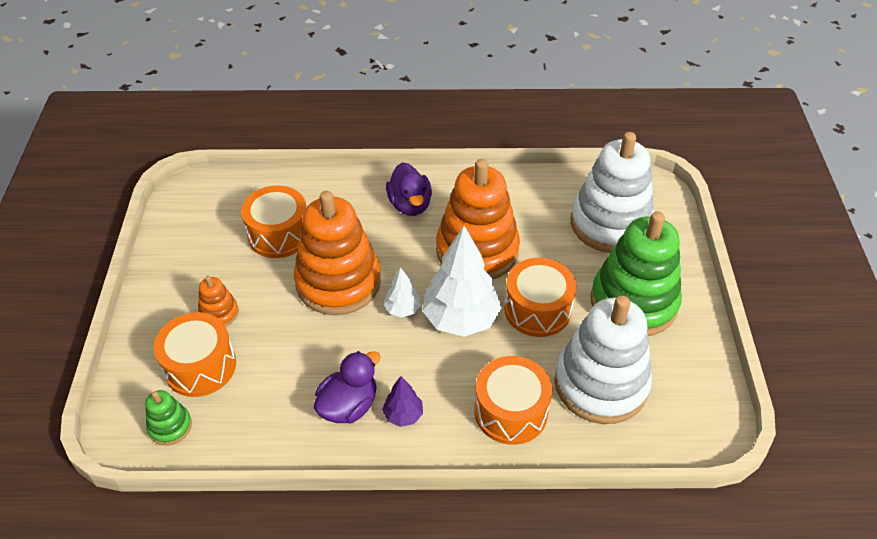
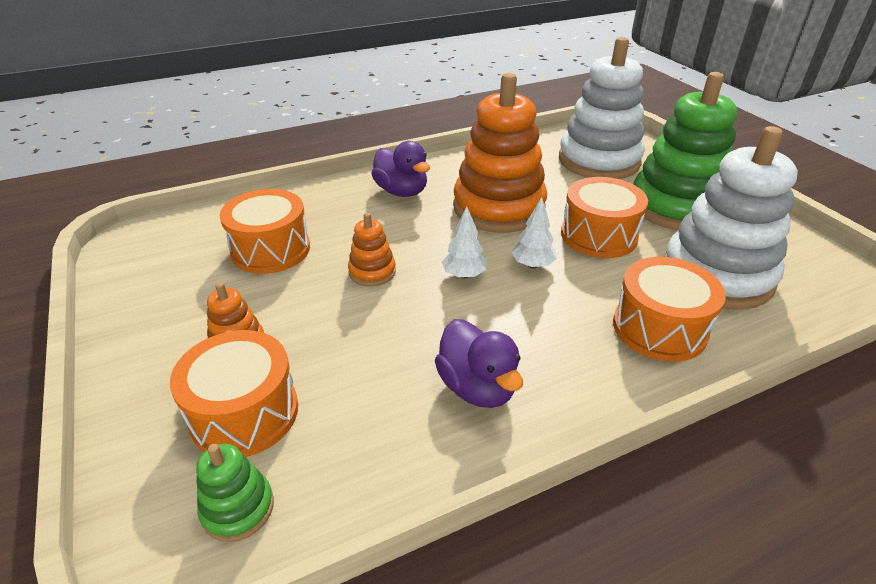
camera: 25 degrees left, 10 degrees down
(338, 282) = (372, 272): orange stacking toy -> orange stacking toy, size x0.44
(349, 406) = (477, 387): purple duck -> purple duck turned 135 degrees clockwise
(403, 415) = (550, 373): purple tree -> none
(461, 319) = (532, 265): white tree -> white tree, size x0.48

